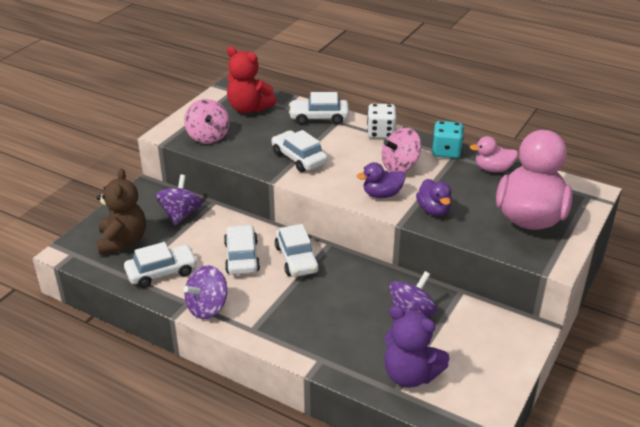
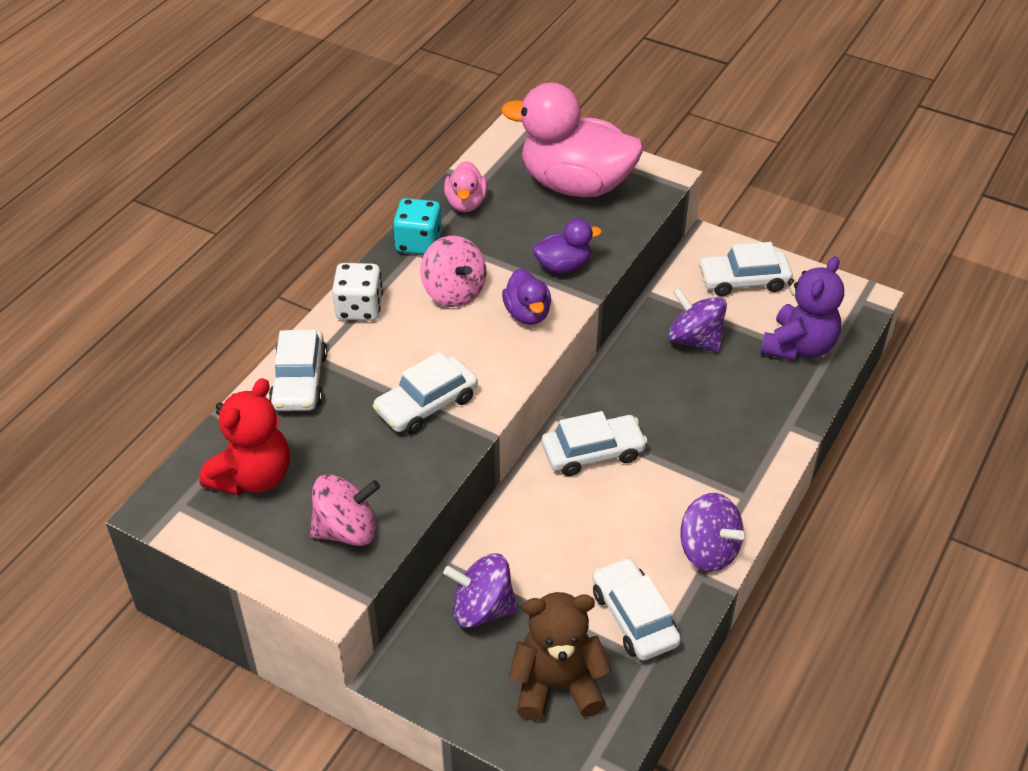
camera: 90 degrees left, 10 degrees up
(241, 257) = (592, 517): white car -> white car (743, 280)

